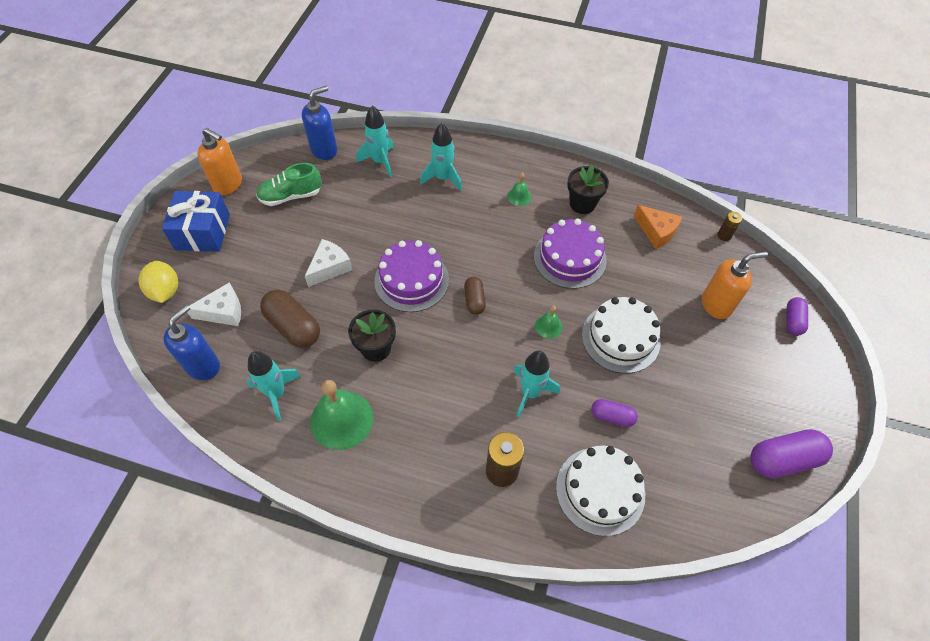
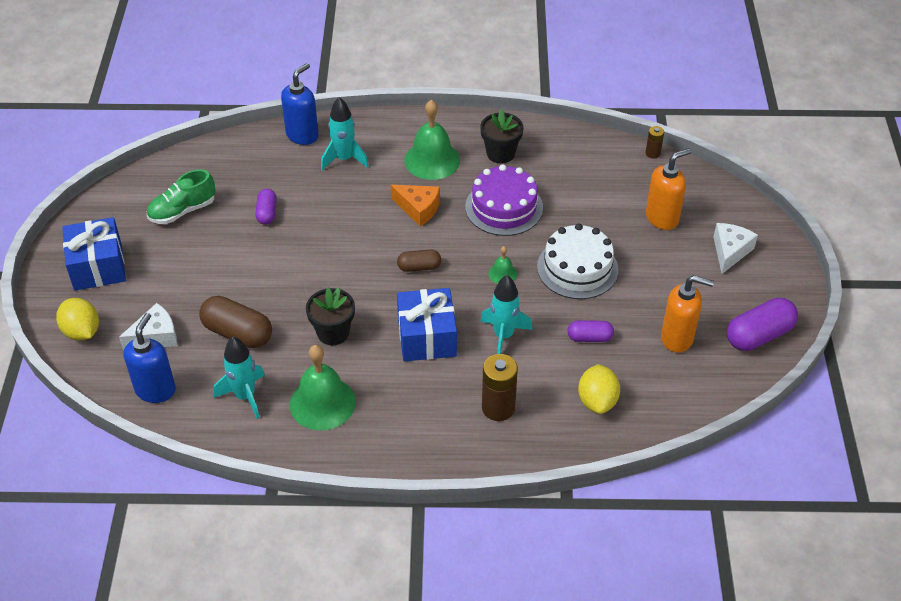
camera: 15 degrees left, 10 degrees down
(228, 185) = (106, 214): orange soap dispenser -> orange soap dispenser (677, 338)
(324, 150) = (201, 158): blue soap dispenser -> blue soap dispenser (302, 135)
(330, 267) = (254, 270): white cheese -> white cheese (730, 251)
(380, 161) = (268, 157): turquoise rocket -> none
(411, 280) = (346, 263): purple cake -> none
(458, 375) = (426, 337): none -> blue gift
(474, 300) = (419, 267): brown capsule -> brown capsule turned 75 degrees counterclockwise
(519, 196) = (432, 160): green bell -> green bell, size x2.10
(600, 490) = (597, 401): white cake -> yellow lemon
(656, 232) = (584, 164): orange cheese -> orange cheese (418, 209)
(793, 321) = (739, 216): purple capsule -> purple capsule (267, 213)

